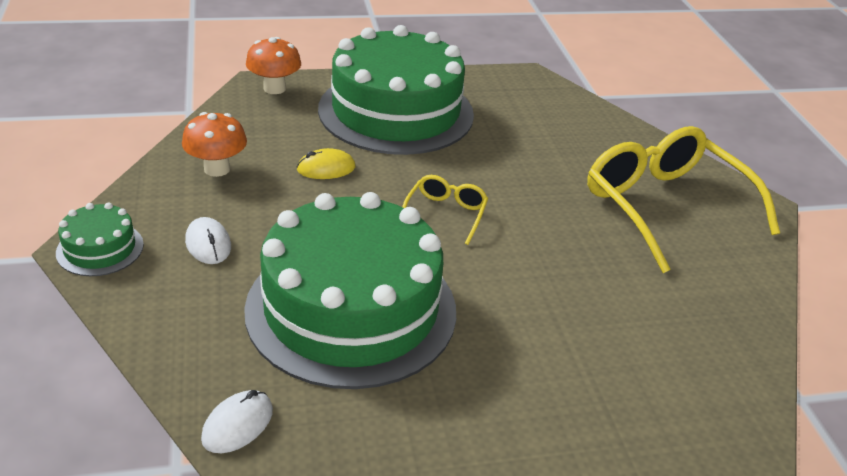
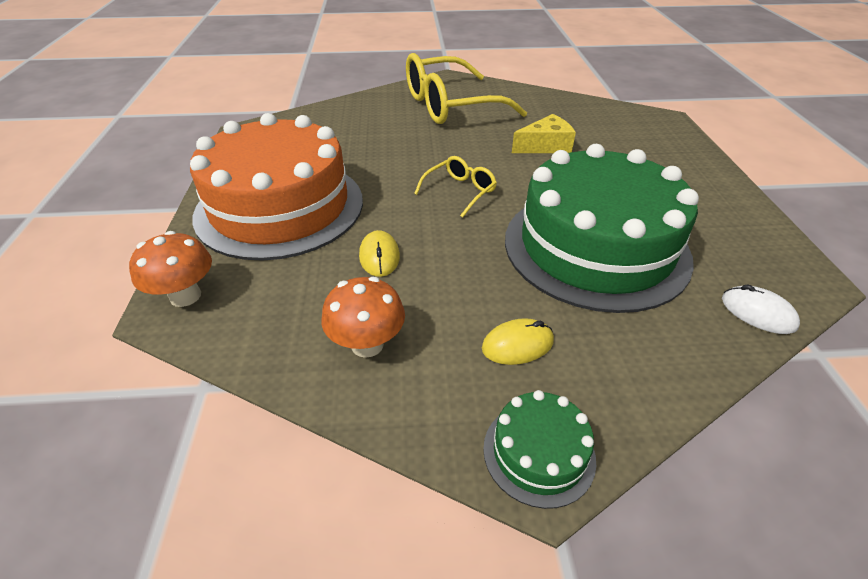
camera: 80 degrees left, 5 degrees up
(208, 244) = (517, 344): white mouse -> yellow mouse
(396, 111) = (280, 207): green cake -> orange cake
(445, 214) = (459, 191): yellow glasses -> yellow glasses turned 105 degrees clockwise
(580, 288) = (545, 146): none -> yellow cheese

